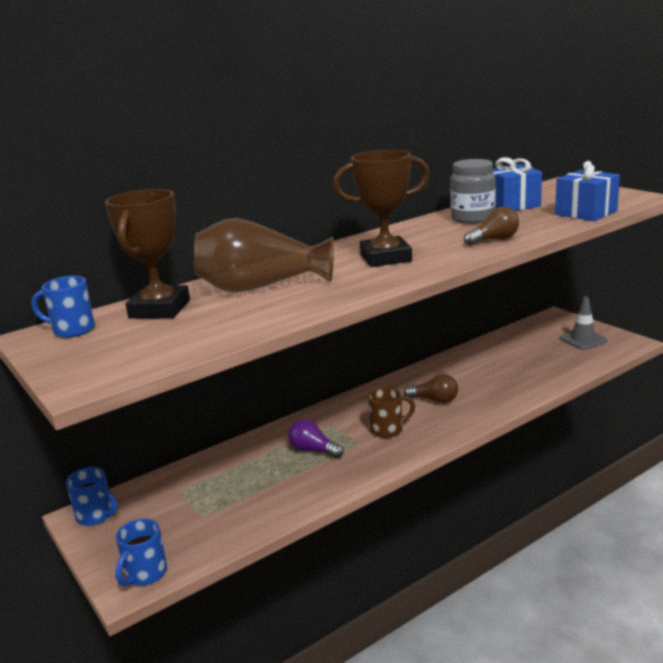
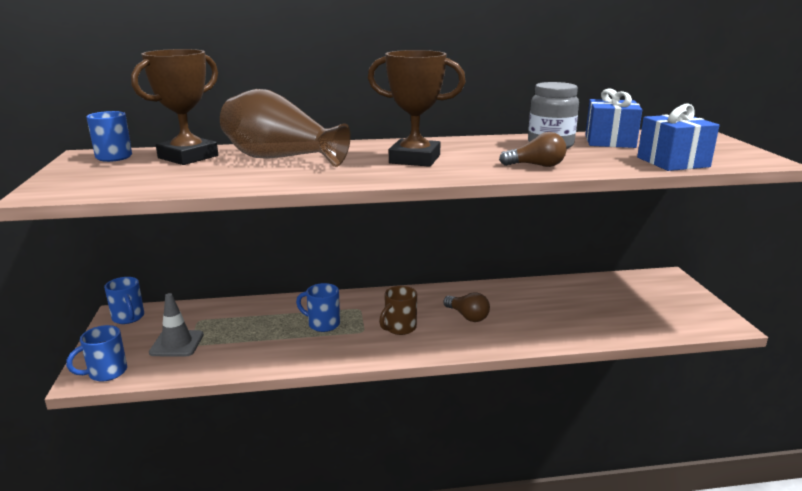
camera: 25 degrees right, 0 degrees up
(313, 450) = (323, 324): purple light bulb -> blue mug
(388, 430) = (399, 328): brown mug -> brown mug turned 120 degrees clockwise
(583, 340) = (674, 306): grey traffic cone -> grey traffic cone (177, 344)

